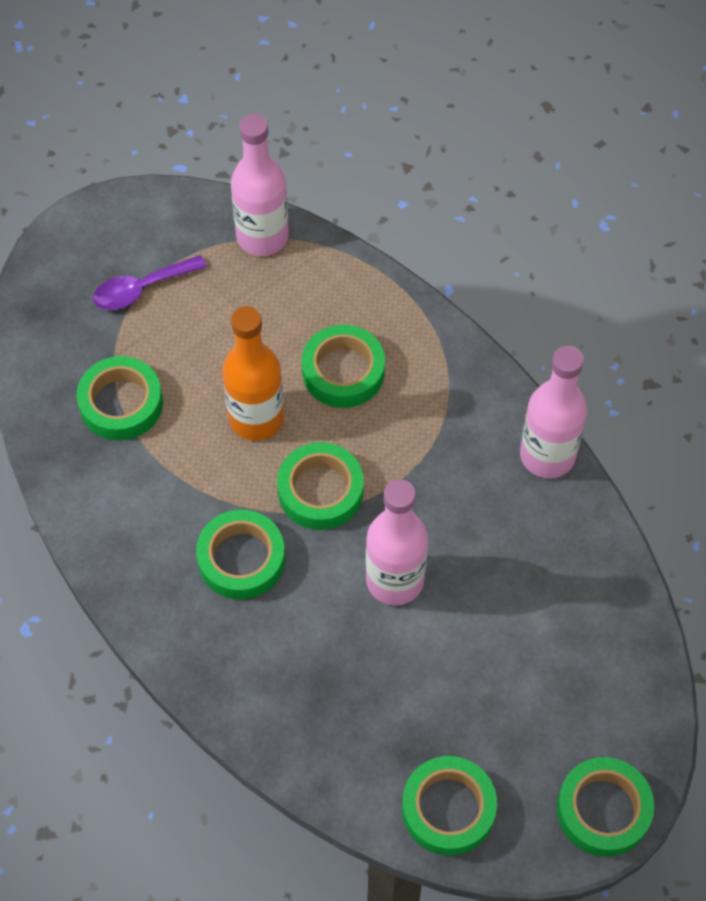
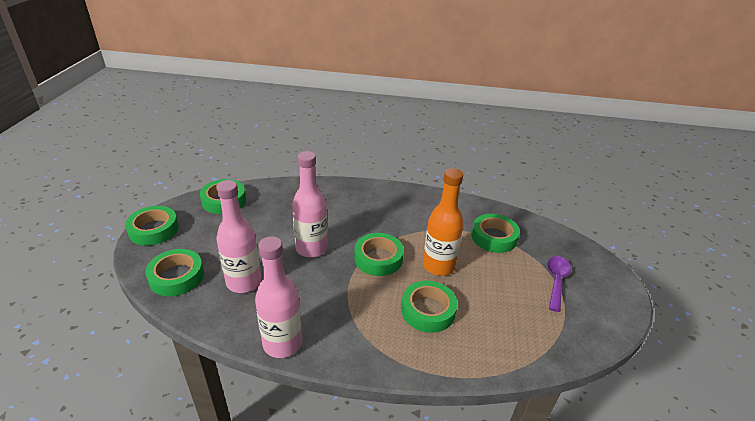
camera: 135 degrees right, 25 degrees down
(241, 559) = (381, 220): green tape -> green tape (177, 276)
(262, 237) = (552, 346): pink bottle -> pink bottle (244, 282)

